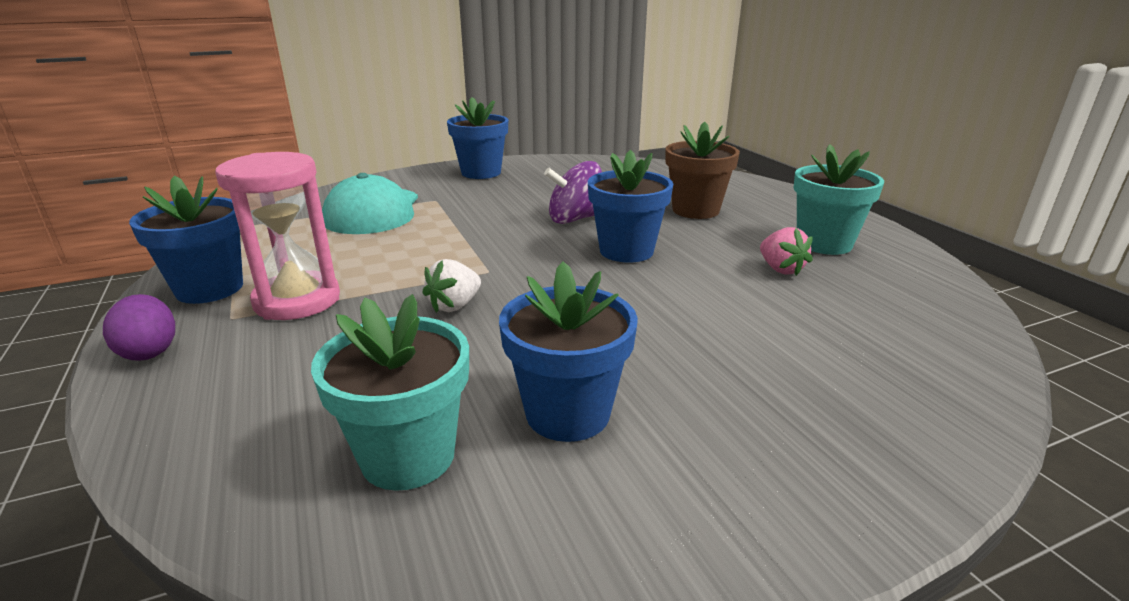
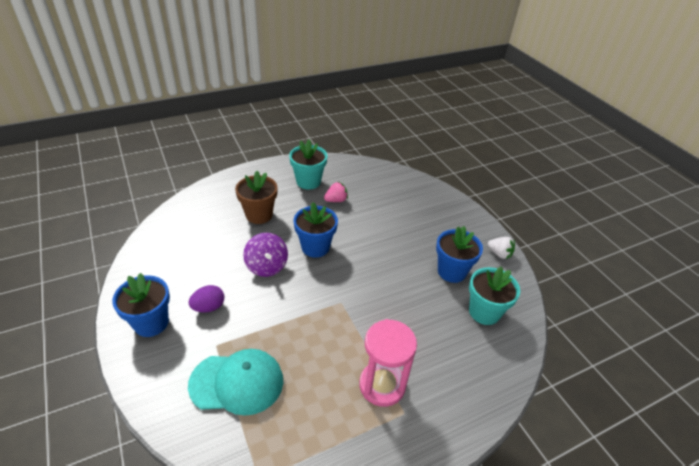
camera: 95 degrees left, 15 degrees up
(149, 351) = (443, 437): purple egg -> purple egg (209, 307)
(209, 289) = (371, 443): blue flower pot -> none
(455, 305) = (380, 312): white strawberry -> white strawberry (499, 254)

